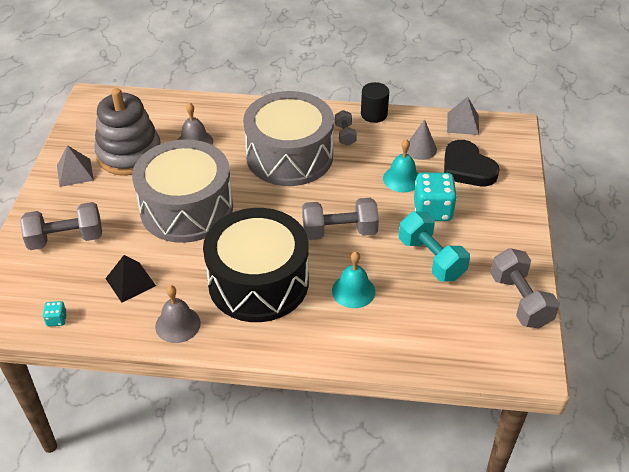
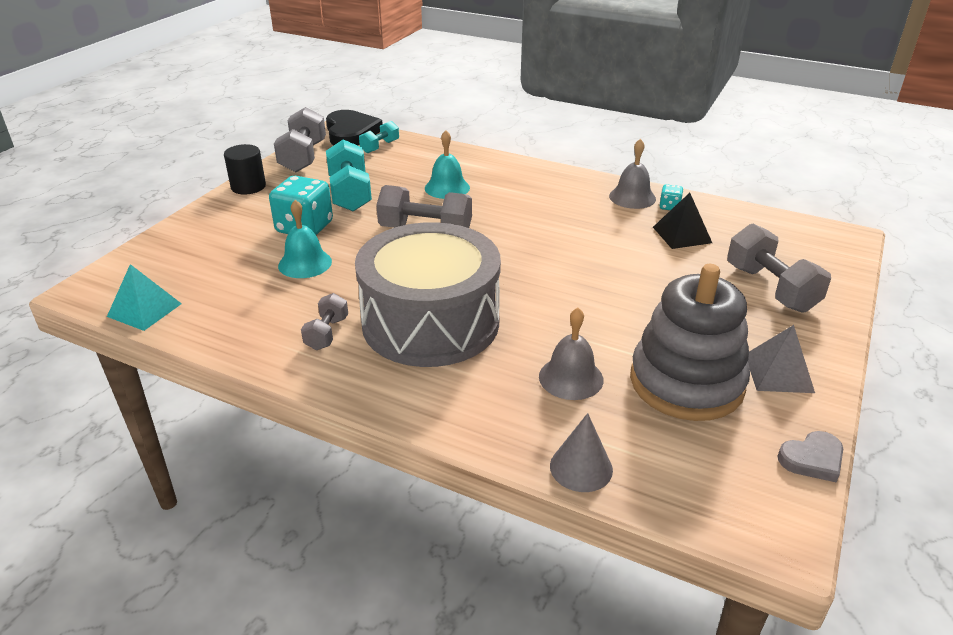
camera: 160 degrees left, 10 degrees down
(57, 319) = (762, 221): turquoise dice -> turquoise dice (669, 207)
(66, 239) = (770, 288): grey dumbbell -> grey dumbbell turned 60 degrees clockwise
(68, 130) = (812, 459): none -> grey heart
(186, 208) = (604, 289): grey drum -> none
(258, 282) = (539, 210): black drum -> none
(374, 114) = (253, 355): black cylinder -> black cylinder (248, 187)
(421, 149) = (242, 291): grey cone -> grey cone (581, 467)
(462, 342) = (380, 147): none -> turquoise dumbbell
(463, 123) = (144, 310): grey pyramid -> turquoise pyramid
(467, 168) = (213, 257): black heart -> black heart (351, 133)

